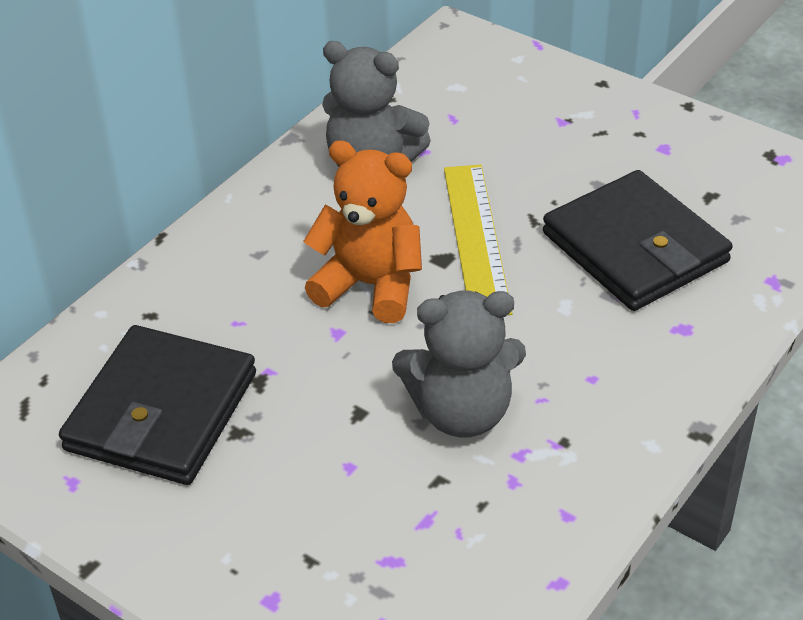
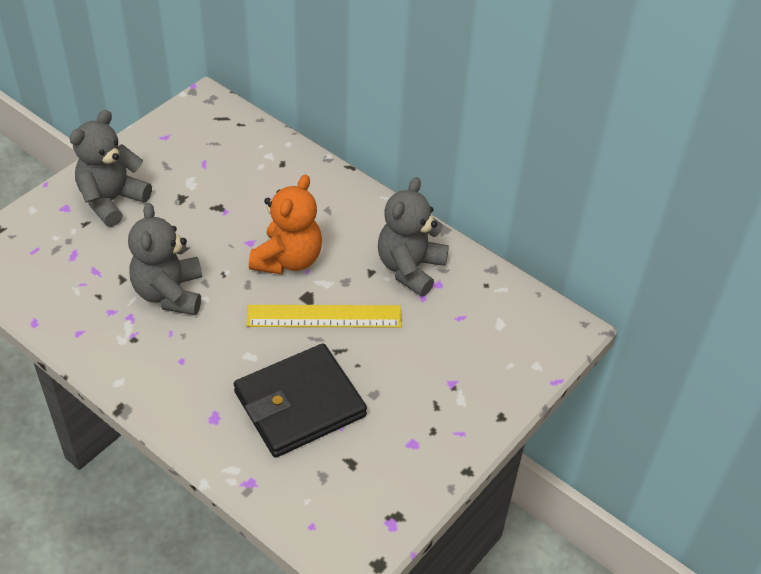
camera: 90 degrees right, 5 degrees up
(162, 412) = (204, 168): black wallet -> none
(249, 529) = (112, 200): none -> grey teddy bear

